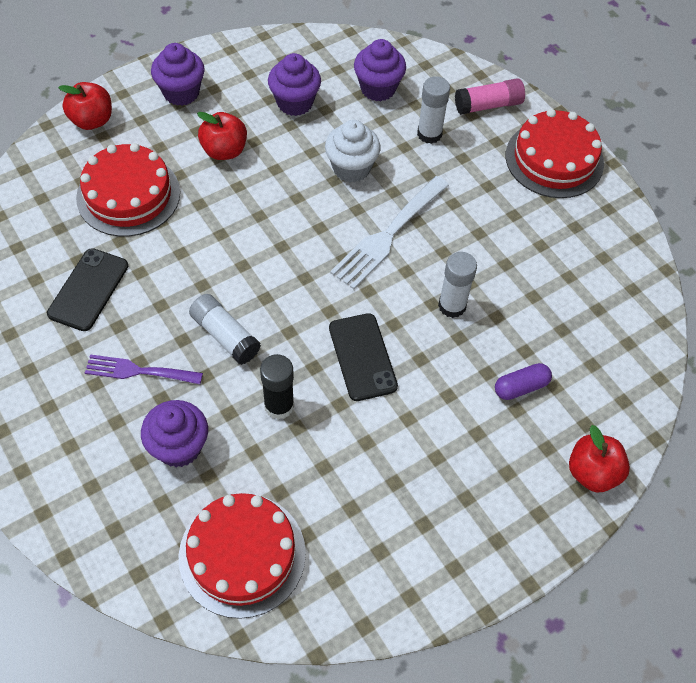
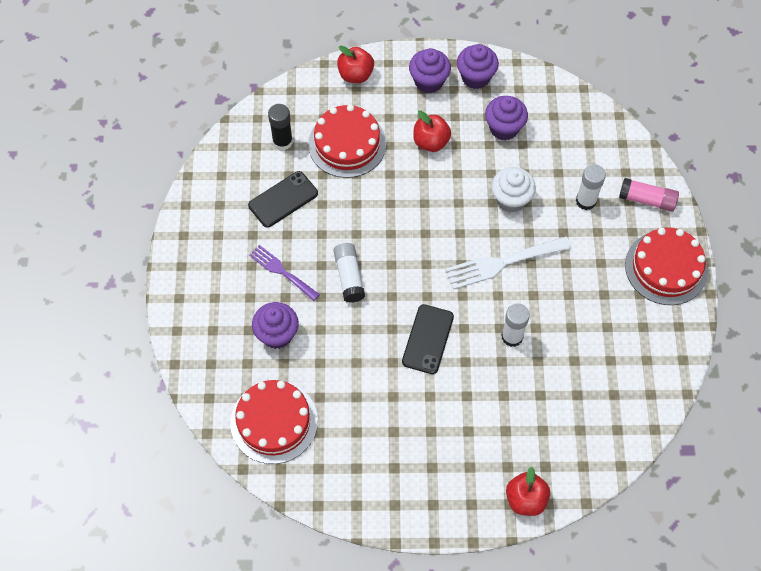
camera: 35 degrees right, 5 degrees up
(279, 406) = (353, 342): black glue stick -> black glue stick (282, 142)
(378, 88) = (572, 146): purple cupcake -> purple cupcake (475, 77)
(521, 387) = (519, 417): purple capsule -> none

